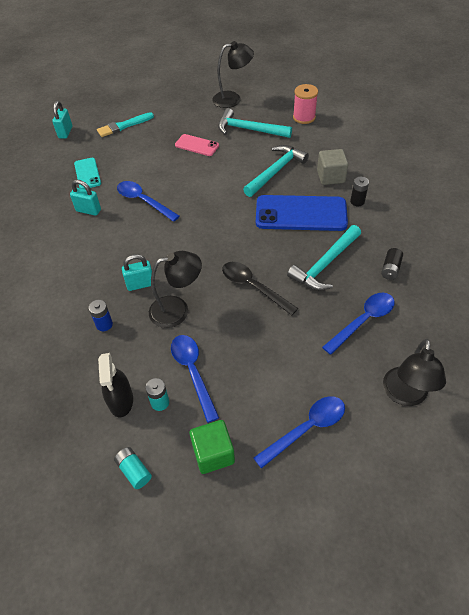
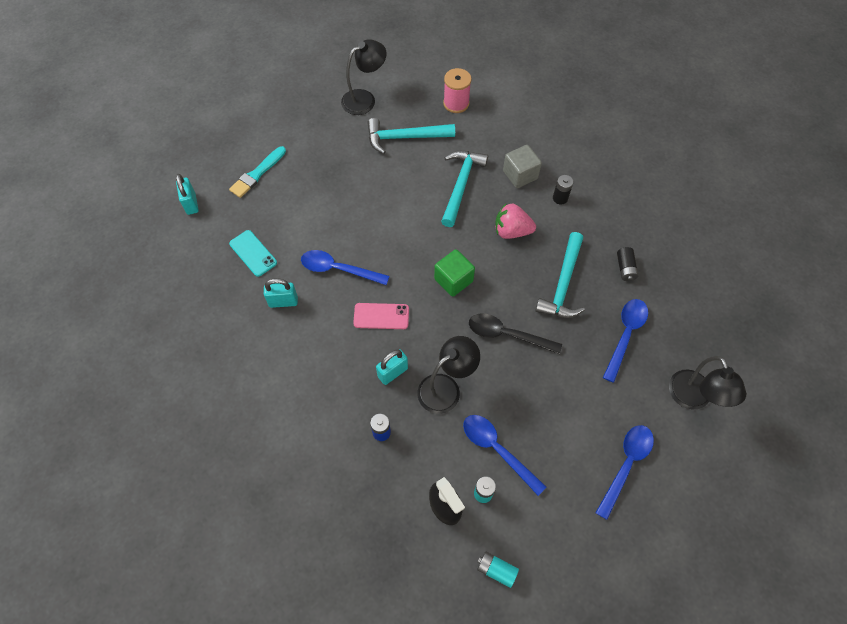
camera: 25 degrees left, 10 degrees up
(197, 145) = (358, 176): pink phone -> pink phone (381, 316)
(213, 453) = (558, 523): green cube -> green cube (453, 280)
(301, 213) = (512, 231): blue phone -> pink strawberry

